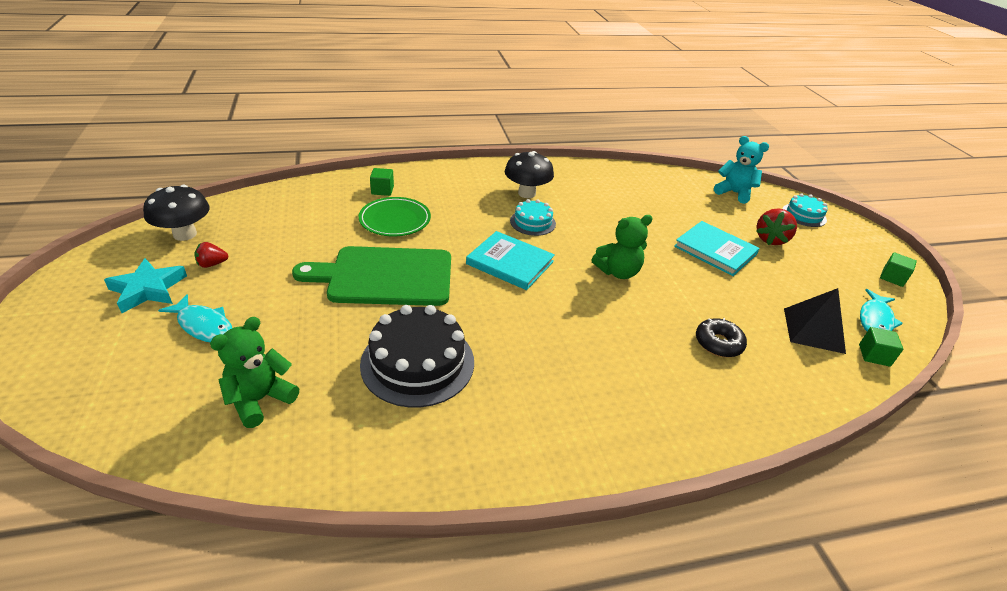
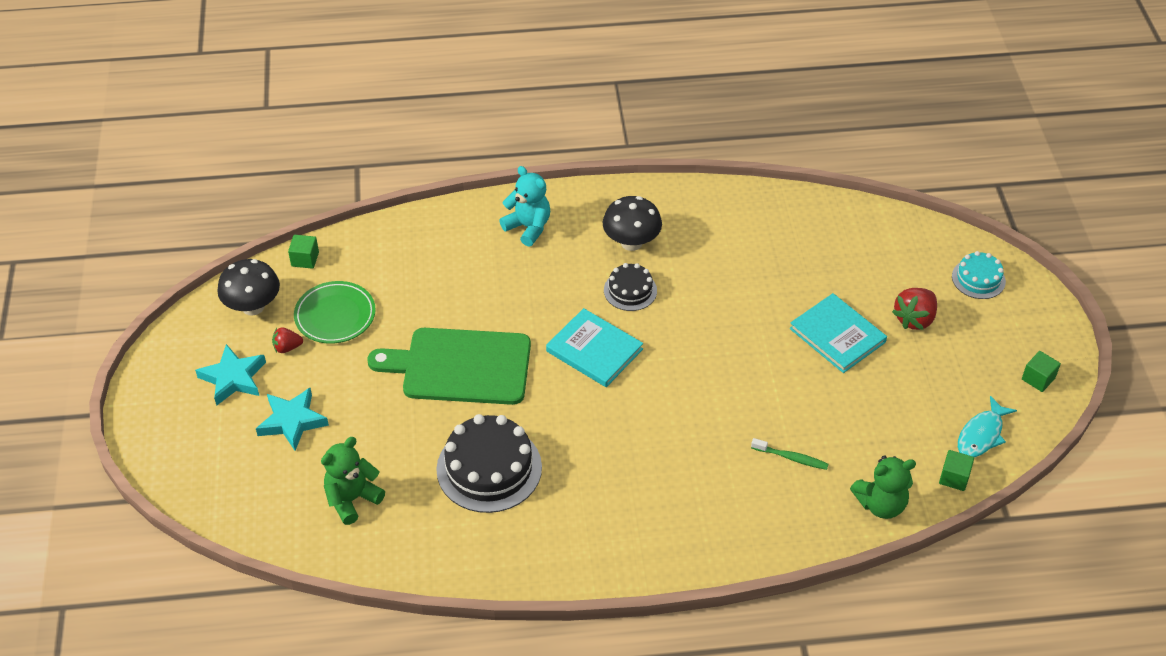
camera: 10 degrees right, 10 degrees up
(203, 325) = (292, 421): turquoise fish -> turquoise star
(382, 190) = (459, 238): green cube -> green cube (305, 259)
(395, 220) = (472, 286): green plate -> green plate (335, 315)
(532, 222) = (630, 290): turquoise cake -> black cake
(618, 272) = (712, 365): green teddy bear -> green teddy bear (881, 504)
(718, 343) = (791, 458): black donut -> green toothbrush
(734, 193) = (901, 240): turquoise teddy bear -> turquoise teddy bear (528, 227)
(813, 330) = (903, 445): black pyramid -> none

